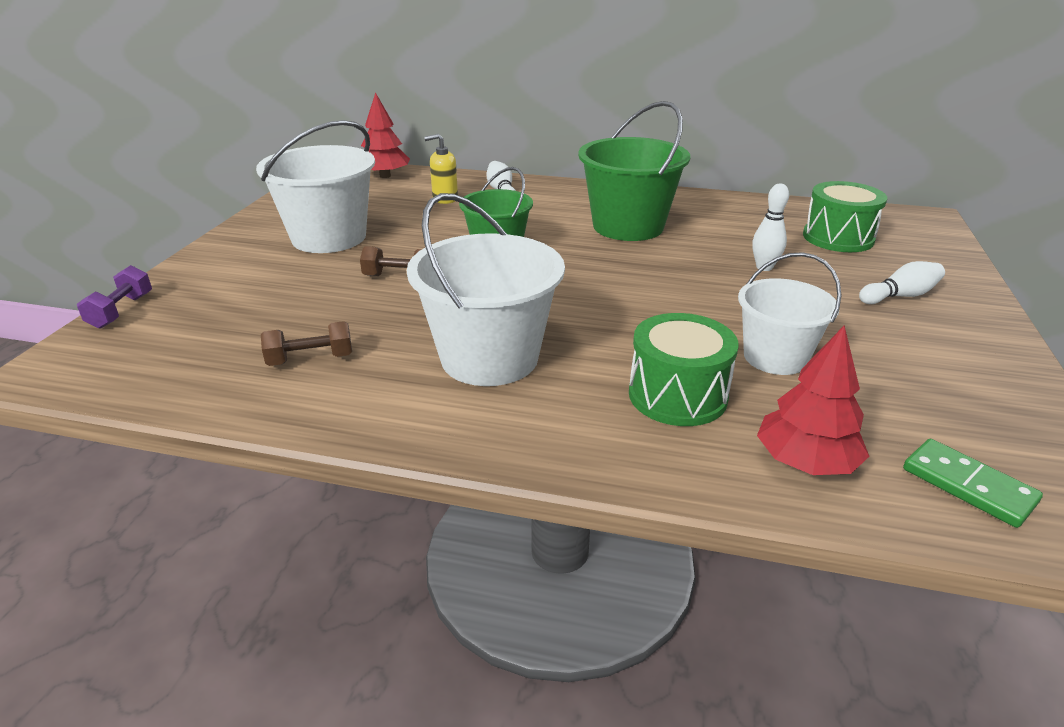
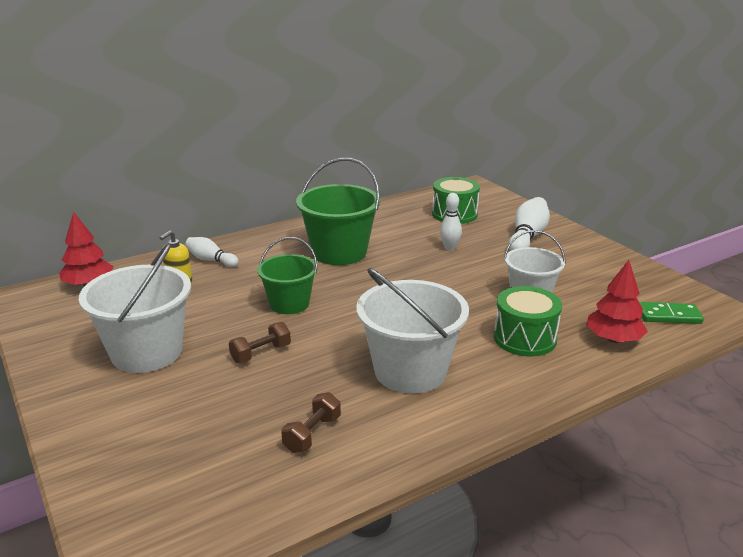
camera: 45 degrees left, 5 degrees down
(121, 311) = (90, 494): purple dumbbell -> none
(900, 296) = (527, 237): white bowling pin -> white bowling pin, size x1.60

